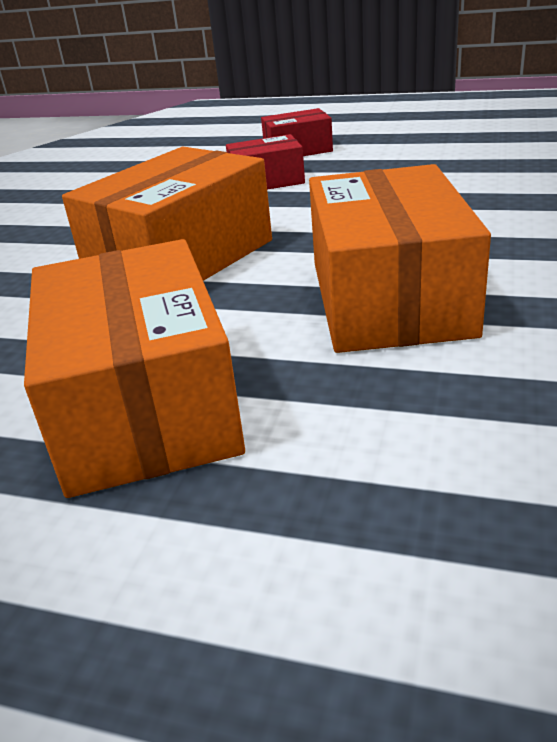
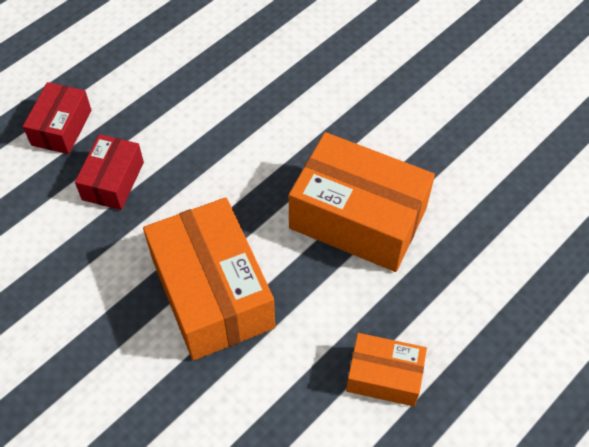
camera: 65 degrees left, 25 degrees up
(144, 405) = (384, 376): orange box -> orange box, size x0.54

